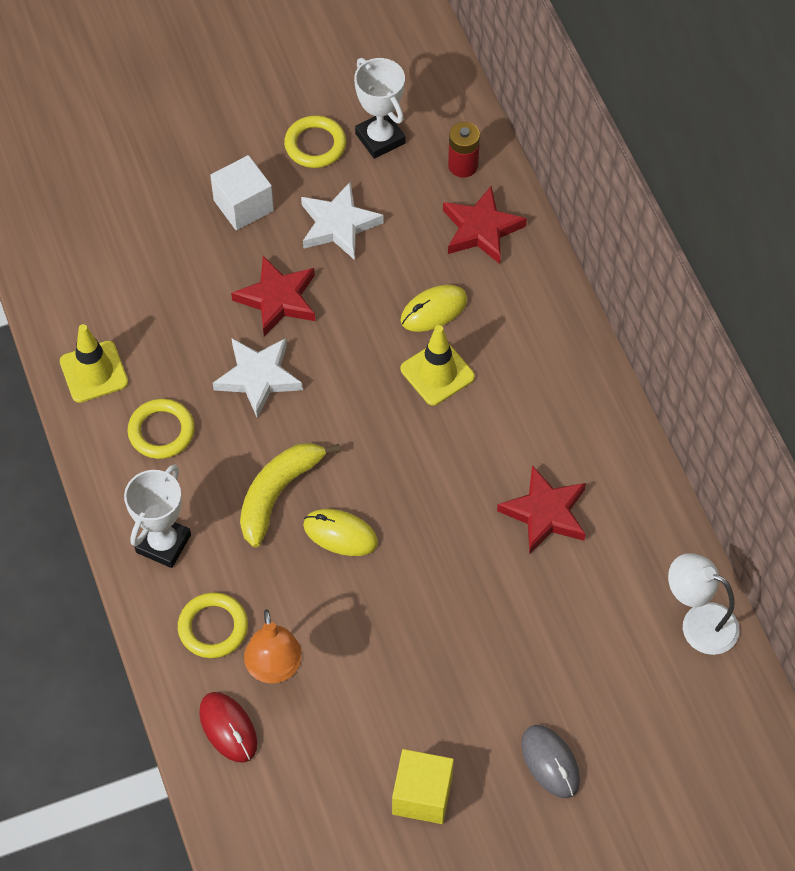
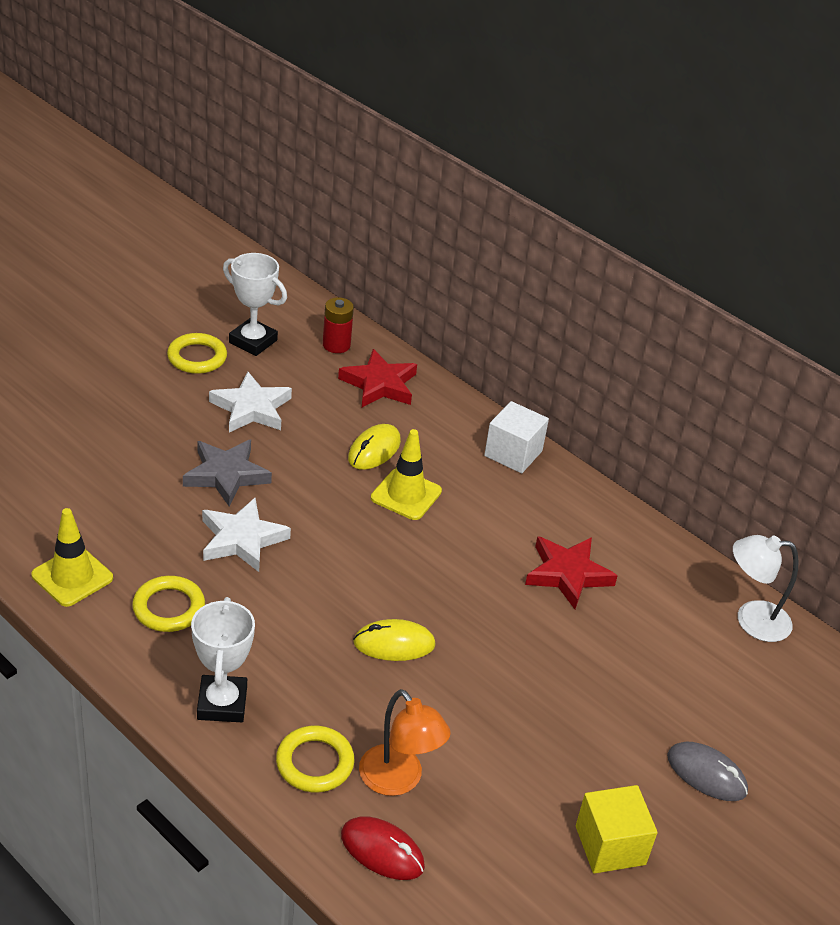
camera: 30 degrees left, 20 degrees down
(243, 205) = (154, 414): white cube -> white cube (513, 453)
(277, 299) = (226, 475): red star -> grey star
(278, 493) = (314, 627): yellow banana -> none

